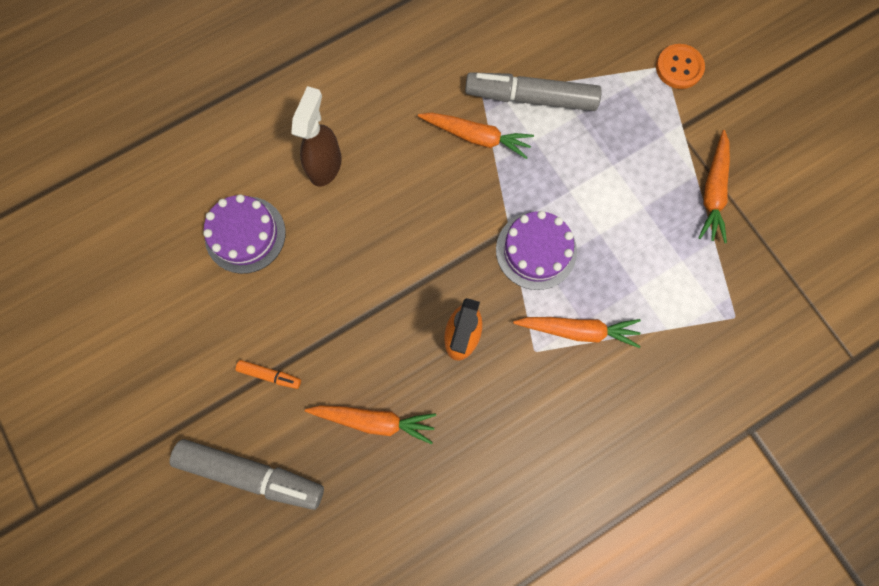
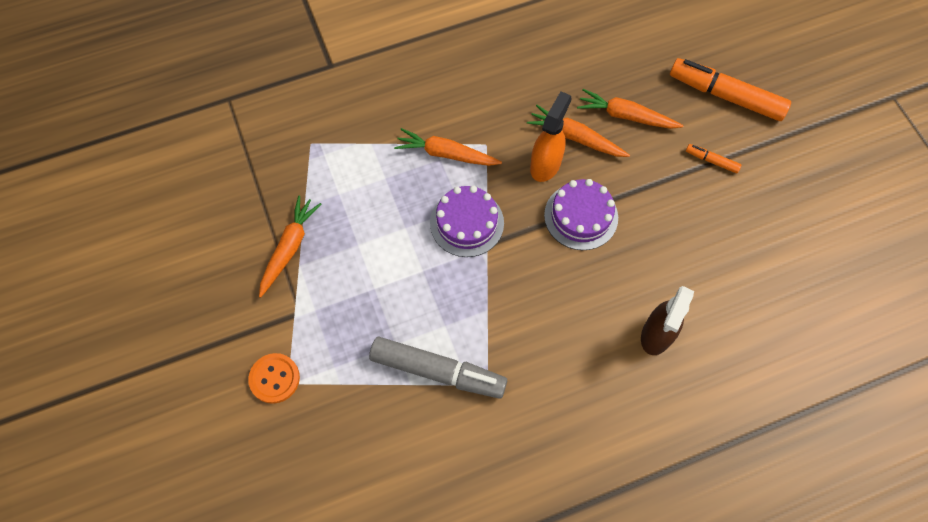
camera: 170 degrees left, 10 degrees down
(245, 234) = (736, 280): purple cake -> purple cake (581, 216)
(251, 473) = (726, 96): grey marker -> orange marker
(476, 137) = (501, 339): orange carrot -> orange carrot (576, 138)

